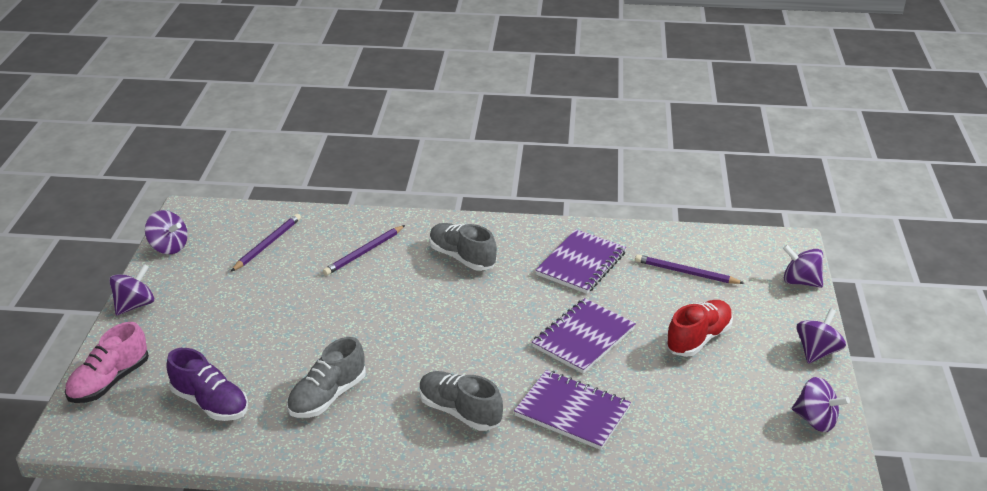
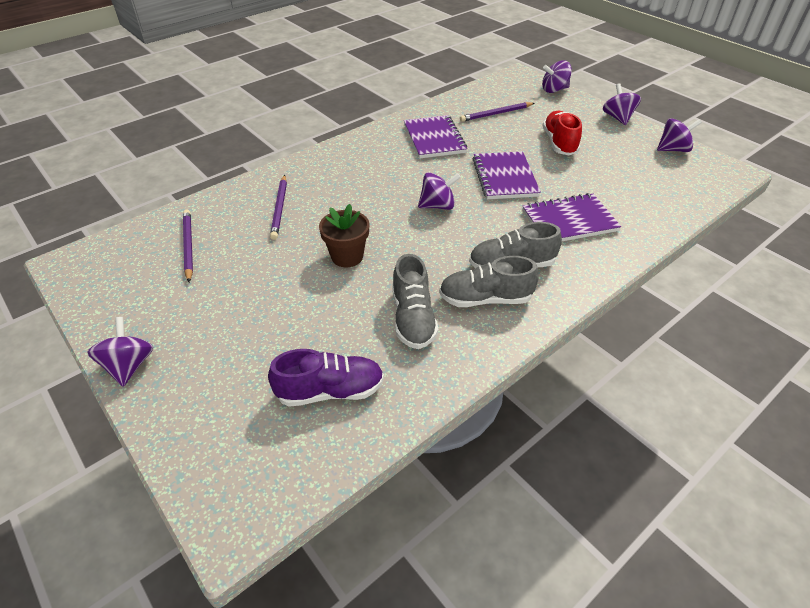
camera: 45 degrees left, 10 degrees up
(109, 381) = (205, 445): pink shoe -> none
(169, 247) = (91, 300): purple spinning top -> purple spinning top (437, 206)
(354, 321) = (347, 256): none -> brown flower pot
(462, 257) = (355, 174): grey shoe -> grey shoe (485, 299)

